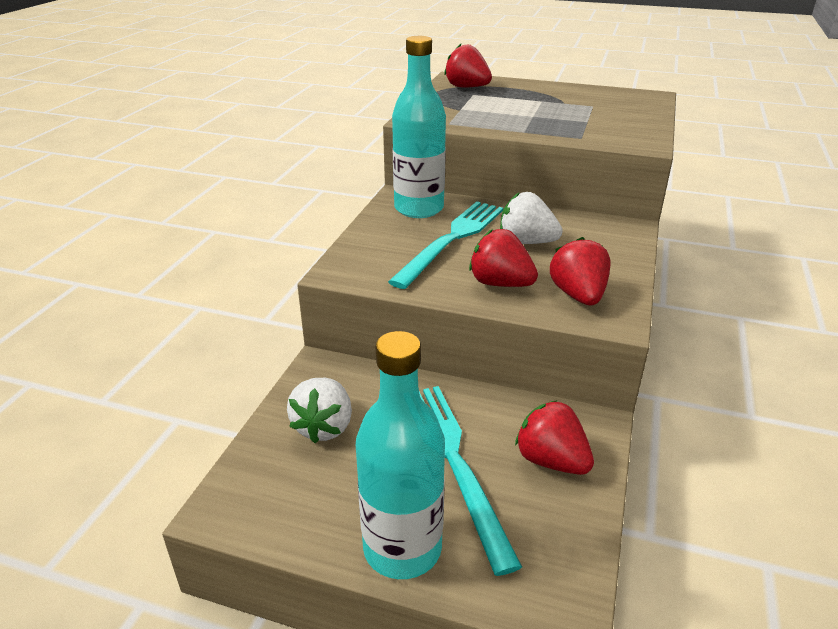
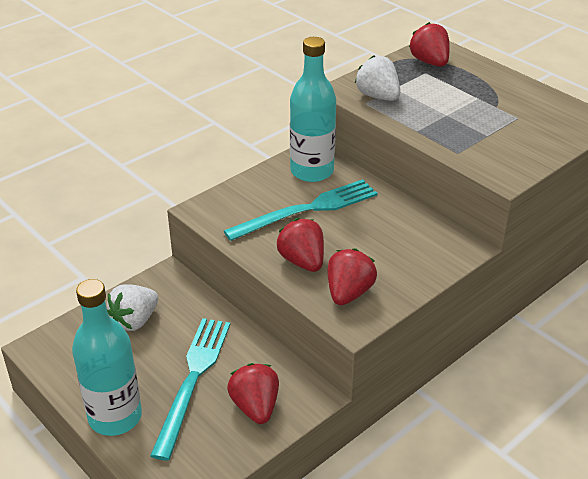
camera: 30 degrees right, 5 degrees up
(526, 242) = (362, 232): white strawberry -> white strawberry (378, 96)

